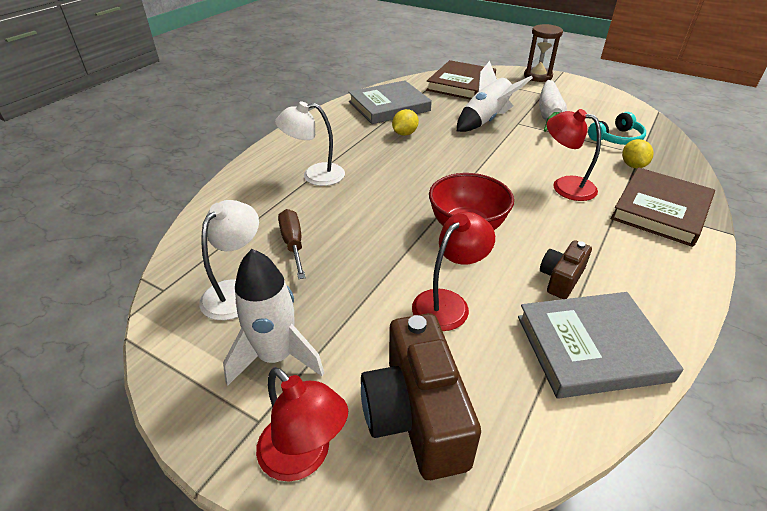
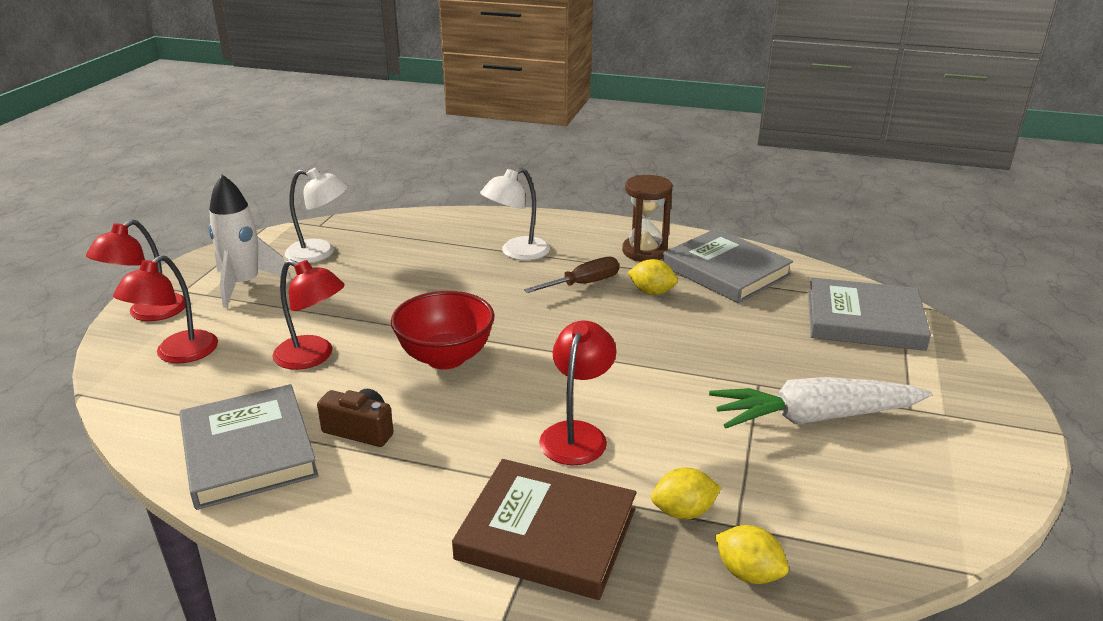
camera: 75 degrees right, 10 degrees down
(293, 244) = (390, 264): brown screwdriver -> brown screwdriver (583, 284)
(314, 175) = (517, 252): white lamp -> white lamp turned 105 degrees counterclockwise
(416, 415) = (177, 354): brown camera -> red lamp
(461, 84) = (864, 320): brown book -> grey book
(486, 120) = (743, 353): white rocket -> none
(538, 76) = (991, 400): brown hourglass -> brown hourglass (644, 251)
(616, 138) = (780, 497): turquoise headphones -> none
(674, 158) = (748, 573): none -> yellow lemon

